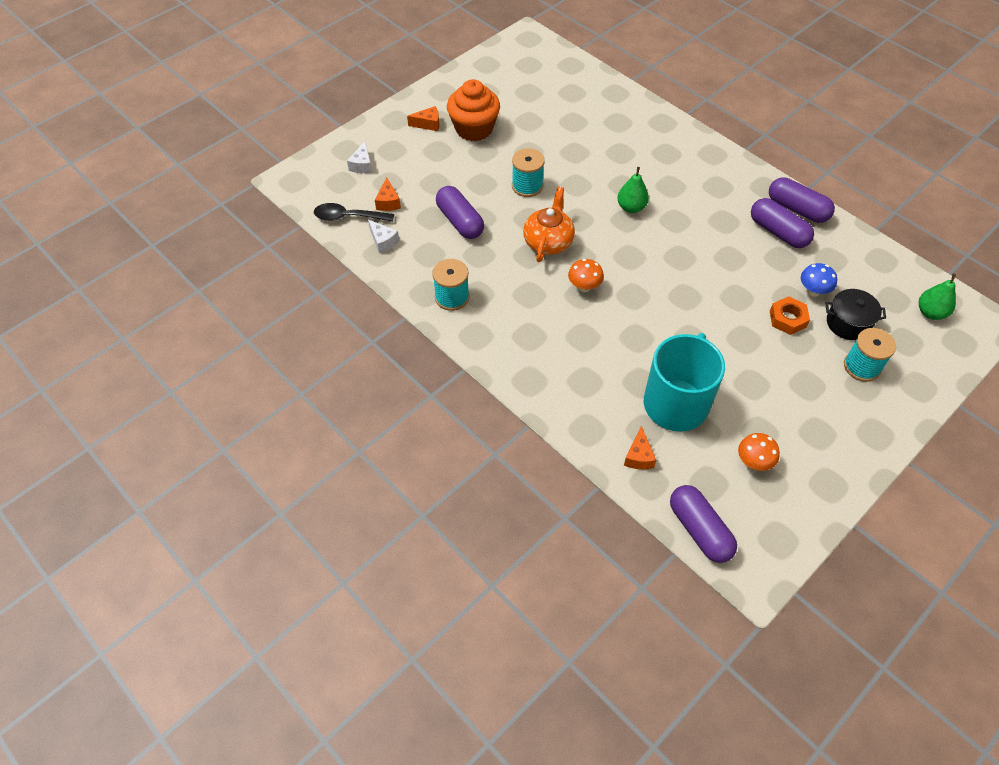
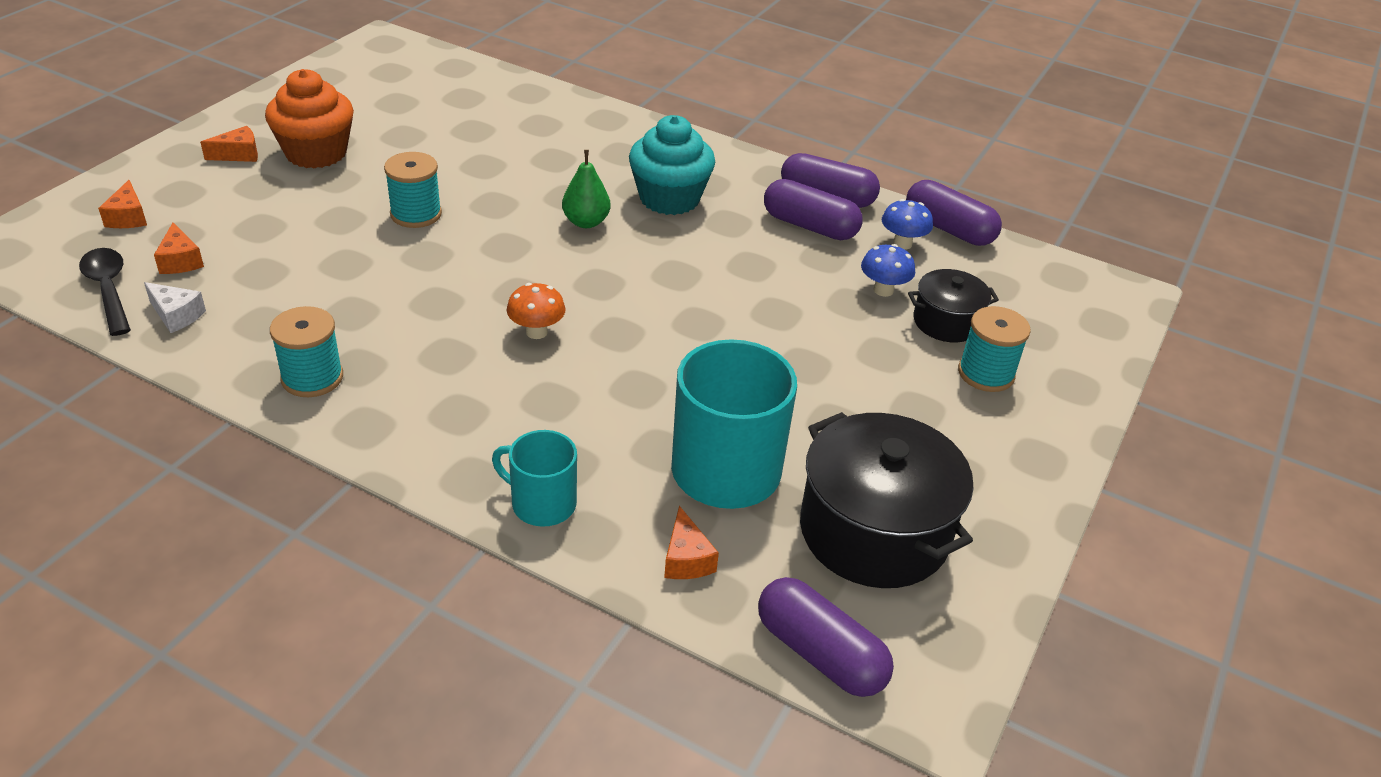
camera: 20 degrees left, 15 degrees down
(348, 217) = (109, 290): black spoon -> black spoon turned 75 degrees clockwise
(362, 165) = (128, 217): white cheese -> orange cheese
(460, 221) = (311, 272): purple capsule -> purple capsule (948, 229)
(548, 242) = (465, 281): orange teapot -> none
(565, 404) = (542, 503): none -> turquoise mug
(689, 196) = (669, 198): none -> turquoise cupcake
(753, 462) = (874, 531): orange mushroom -> black pot
(787, 319) = (859, 329): orange nut -> none
(838, 256) = (902, 244): none -> blue mushroom
(930, 312) = (1051, 293): green pear -> none

